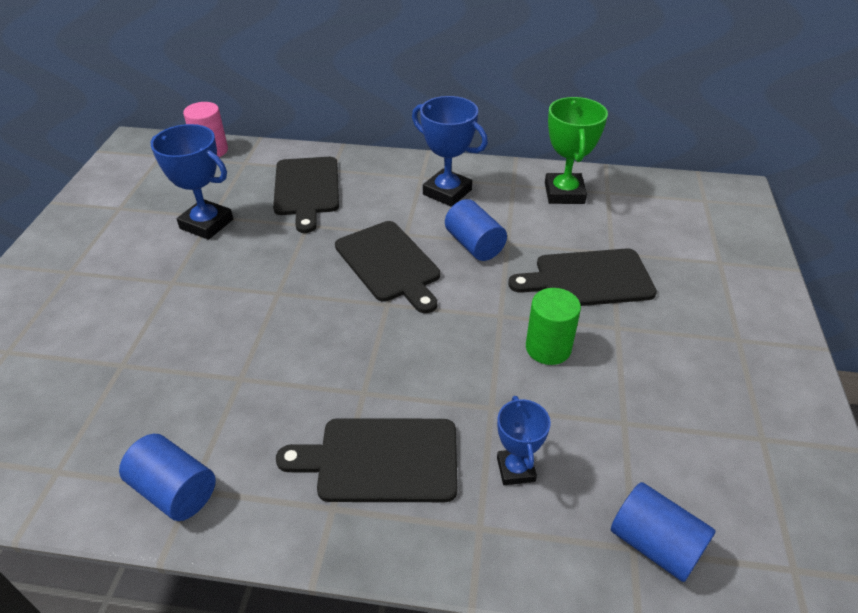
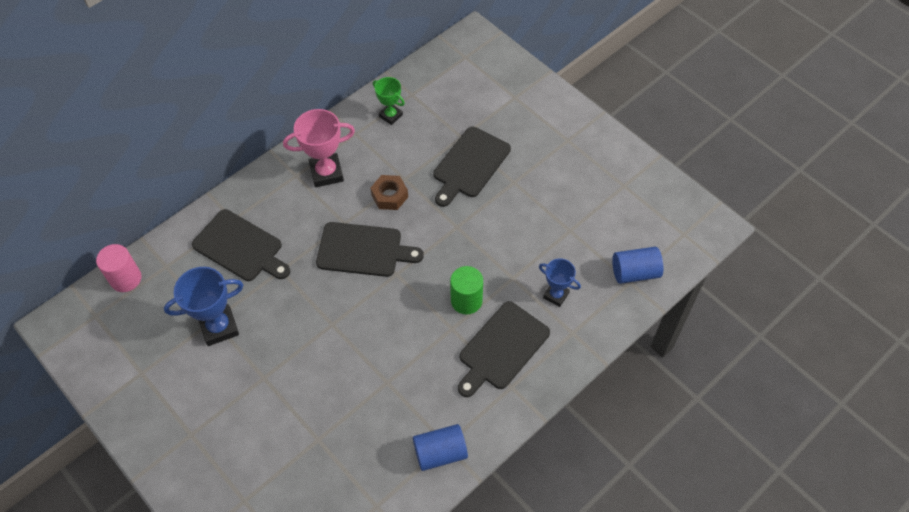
camera: 50 degrees left, 15 degrees up
(447, 192) = (326, 173): blue trophy -> pink trophy
(474, 245) = (389, 196): blue cylinder -> brown nut
(548, 348) = (499, 223): green cylinder -> green cylinder (466, 300)
(564, 193) = (390, 115): green trophy -> green trophy, size x0.61

